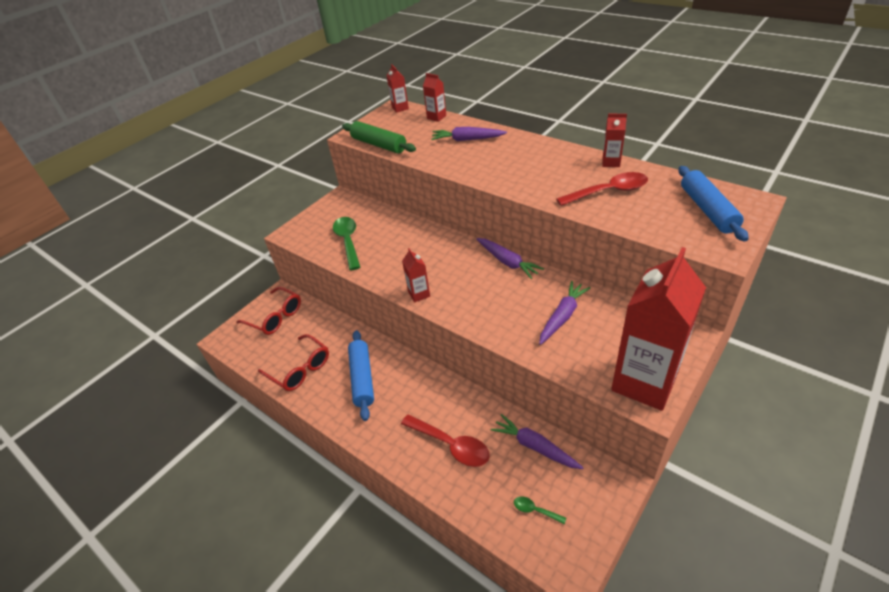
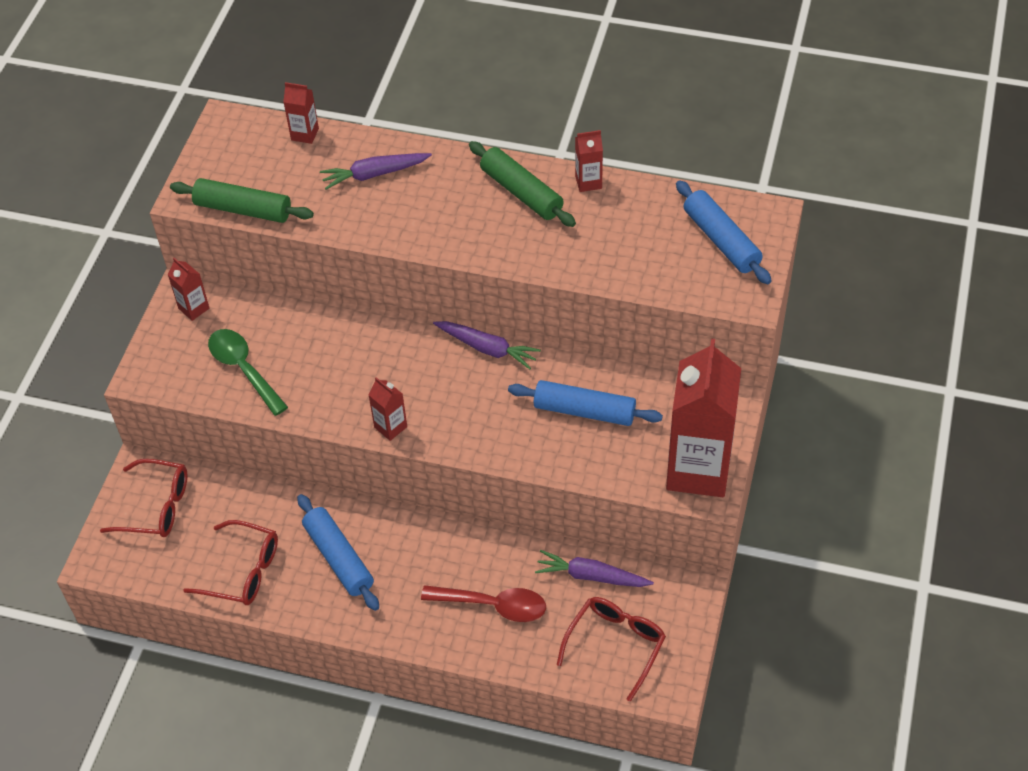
camera: 25 degrees left, 10 degrees up
(400, 108) = (234, 123): red carton -> red carton (194, 308)
(535, 510) = (615, 645): green spoon -> red glasses
(560, 161) = (521, 192): none -> green rolling pin
(562, 316) = (584, 411): purple carrot -> blue rolling pin
(608, 192) = (600, 235): red spoon -> none

